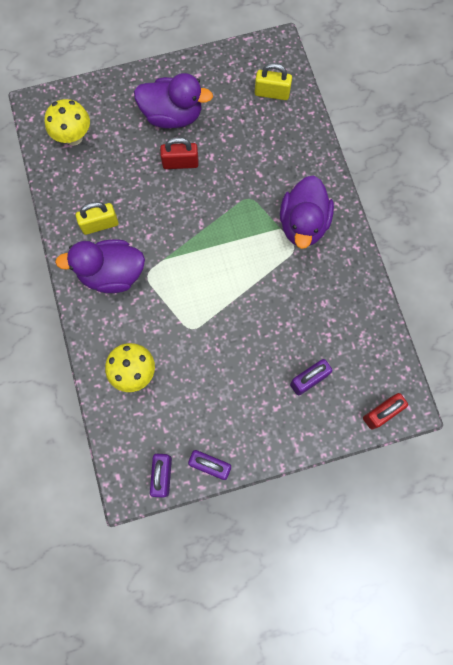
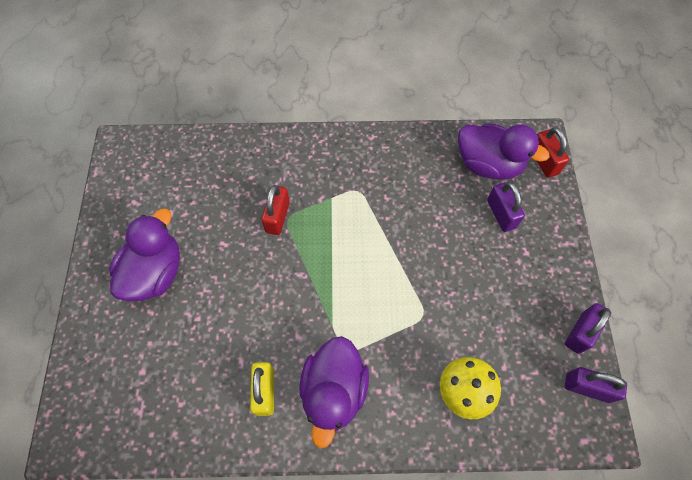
camera: 75 degrees left, 10 degrees down
(73, 137) = (133, 399): yellow mushroom -> none
(180, 163) = (219, 278): red padlock -> red padlock (277, 217)
(272, 93) = (173, 165): yellow padlock -> none
(303, 224) = (333, 175): purple duck -> purple duck (488, 164)

